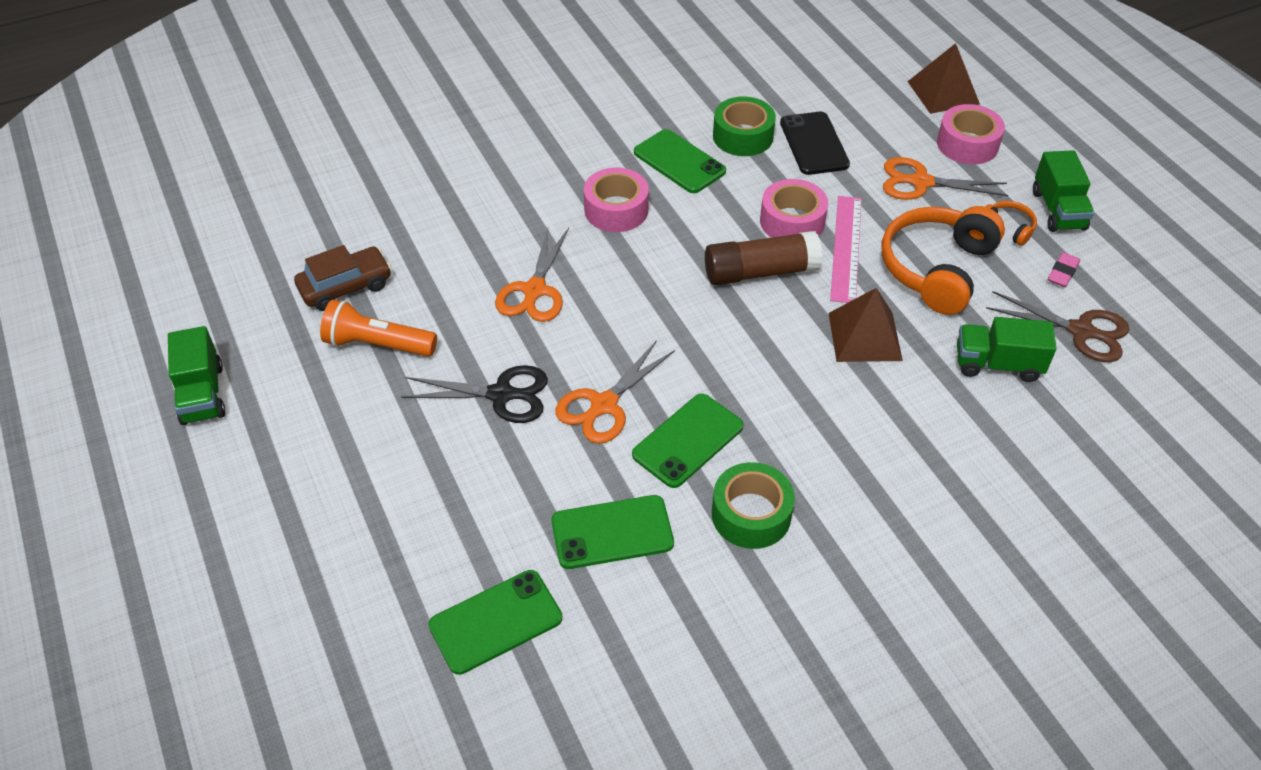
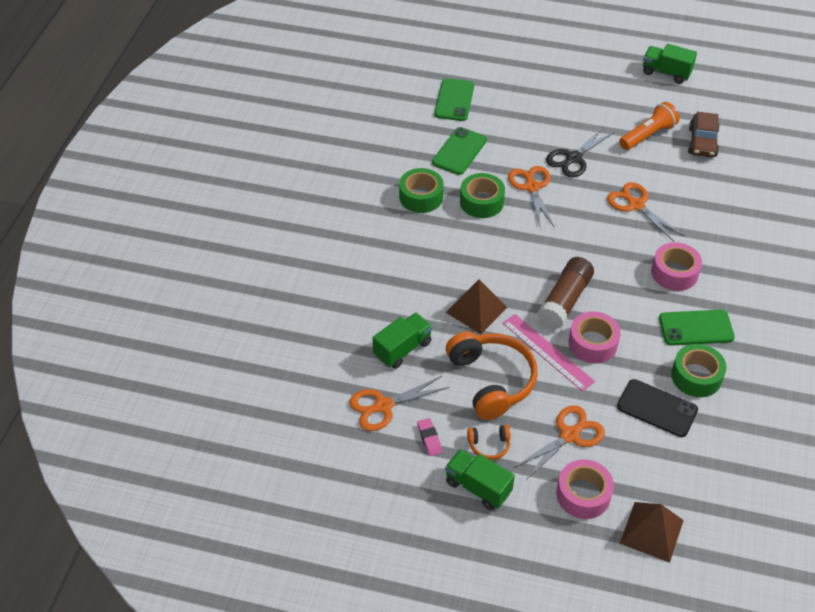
camera: 130 degrees right, 0 degrees up
(688, 440) = (481, 202): green phone -> green tape
(1082, 331) = (382, 406): brown scissors -> orange scissors

